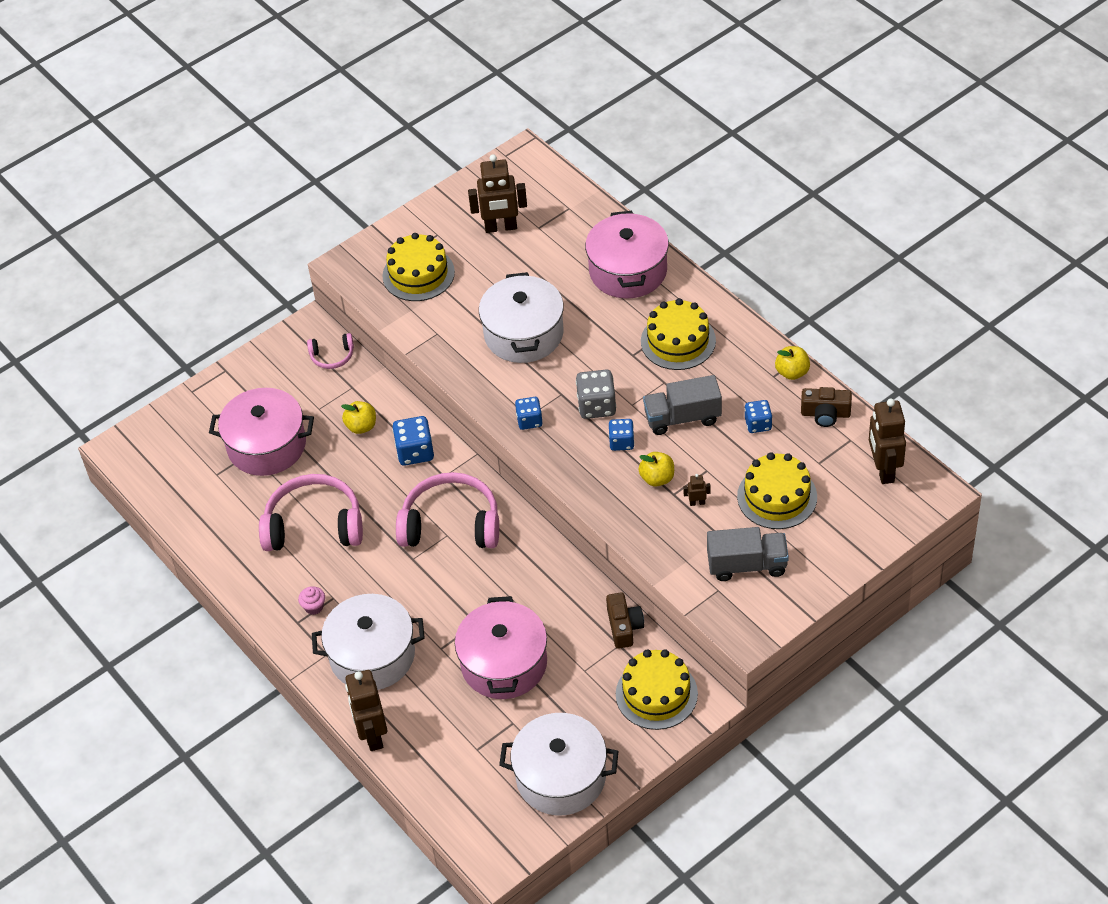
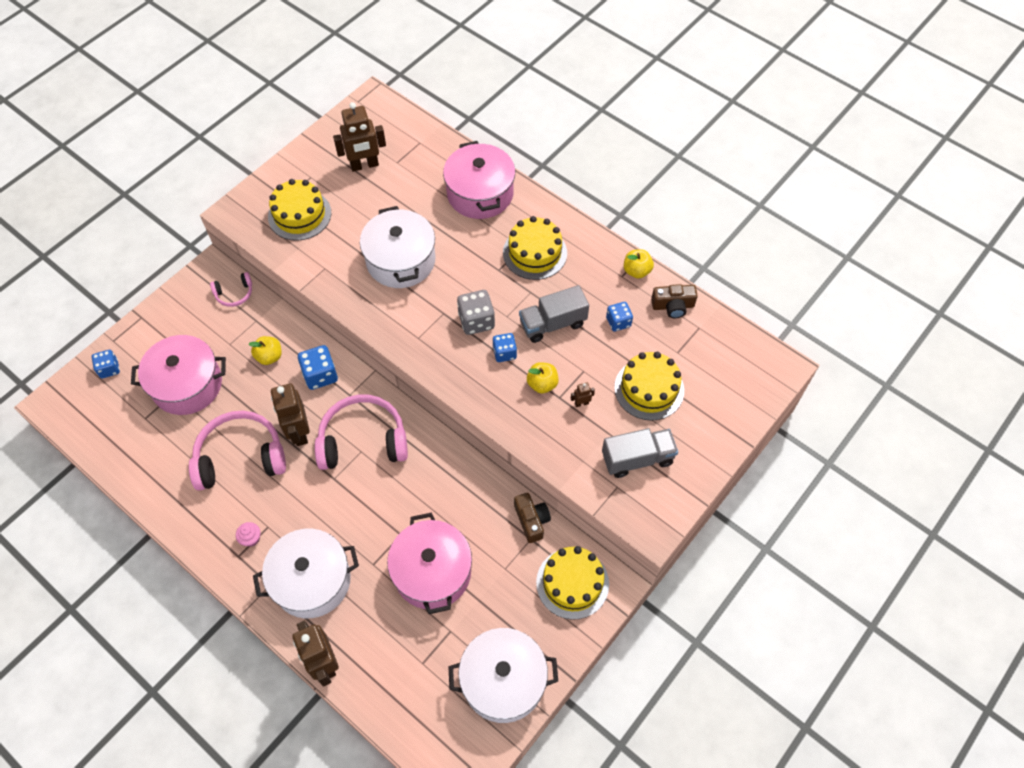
camera: 15 degrees left, 10 degrees up
(529, 421) = (420, 342): blue dice -> blue dice (109, 369)
(883, 470) = (733, 352): brown robot -> brown robot (299, 432)

